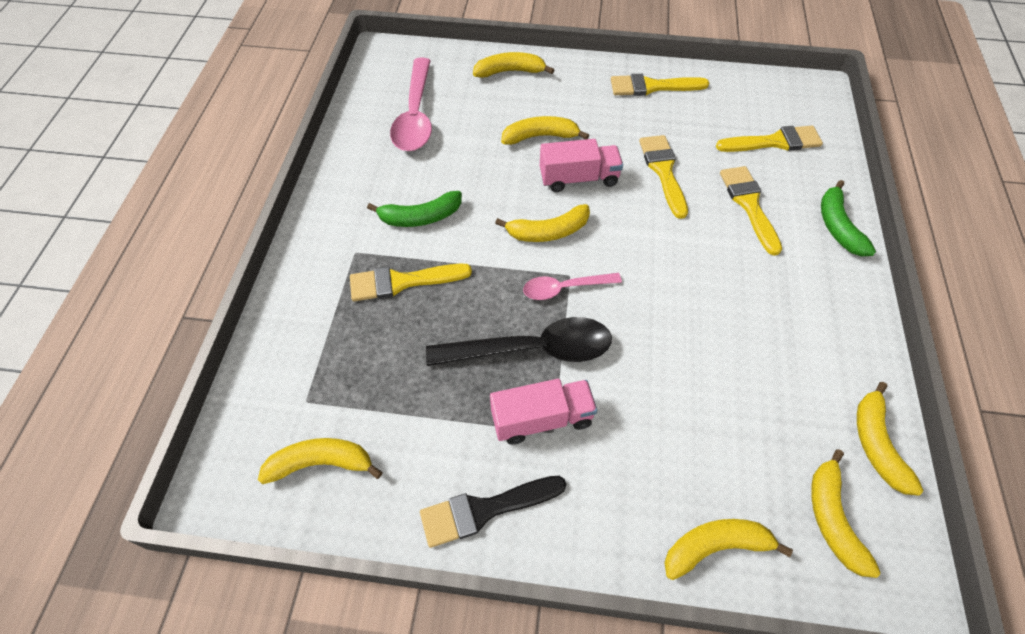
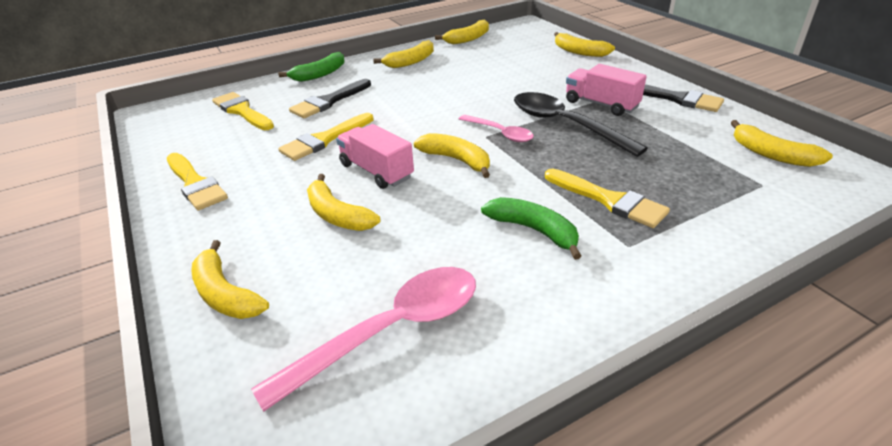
camera: 125 degrees left, 20 degrees down
(749, 205) = (329, 101): yellow brush -> black brush
(832, 518) = (521, 38): yellow banana -> yellow banana (411, 62)

